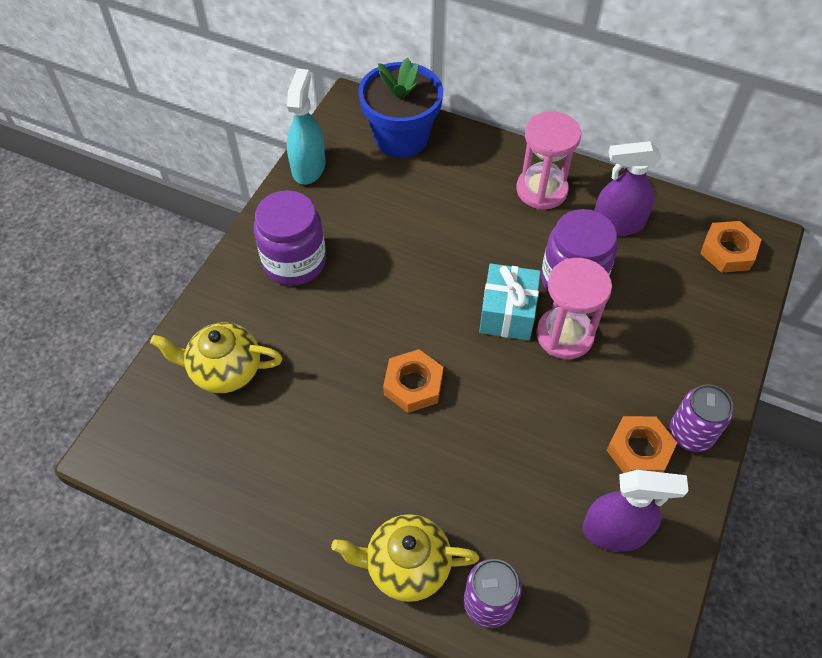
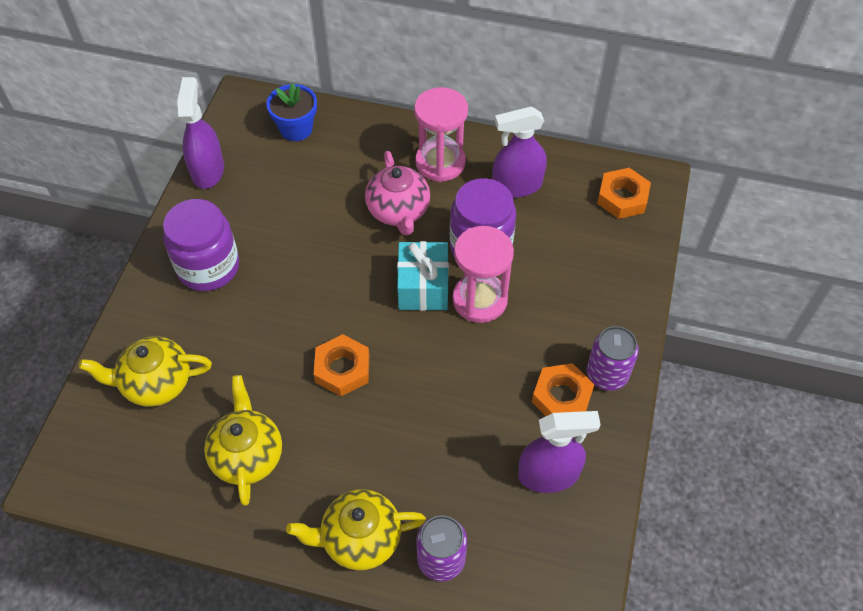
camera: 10 degrees left, 0 degrees up
(304, 458) = (247, 455): none -> yellow teapot
(308, 167) = (208, 170): turquoise spray bottle -> purple spray bottle
(401, 138) = (296, 129): blue flower pot -> blue flower pot, size x0.61
(492, 233) = (398, 211): none -> pink teapot

